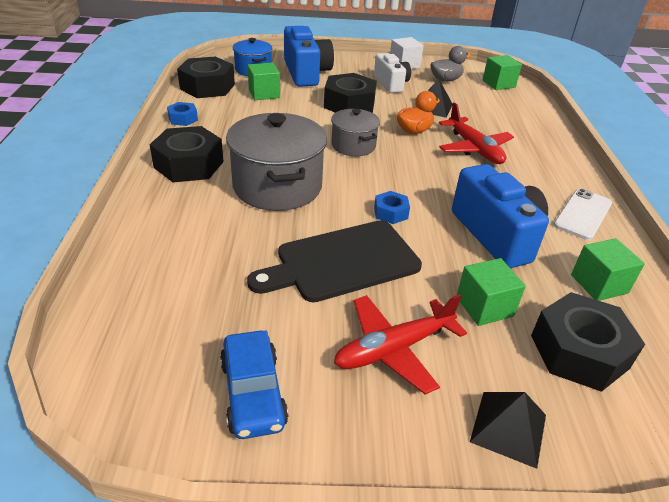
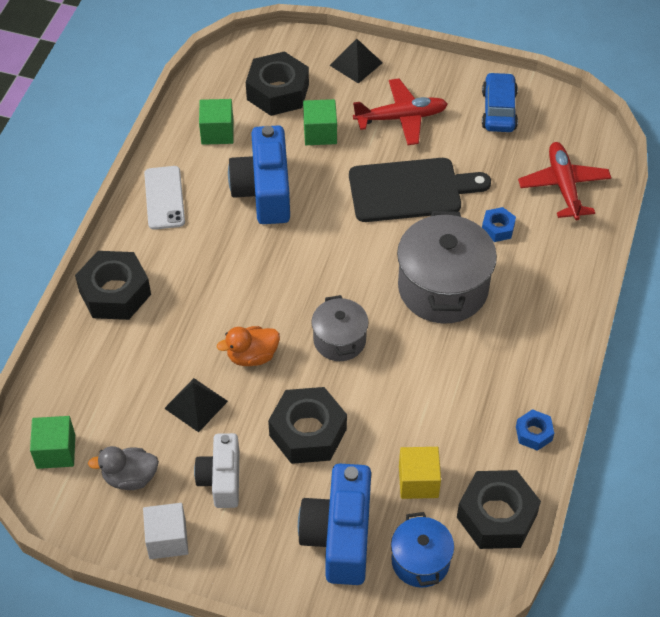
camera: 160 degrees left, 15 degrees up
(189, 164) = (529, 339): black nut -> black nut (115, 293)
(264, 93) = (418, 481): green cube -> yellow cube
(391, 213) = (345, 233): blue nut -> blue nut (497, 228)
(474, 149) = (201, 309): red plane -> red plane (563, 186)
(582, 214) = (164, 198): white phone -> white phone turned 60 degrees counterclockwise

